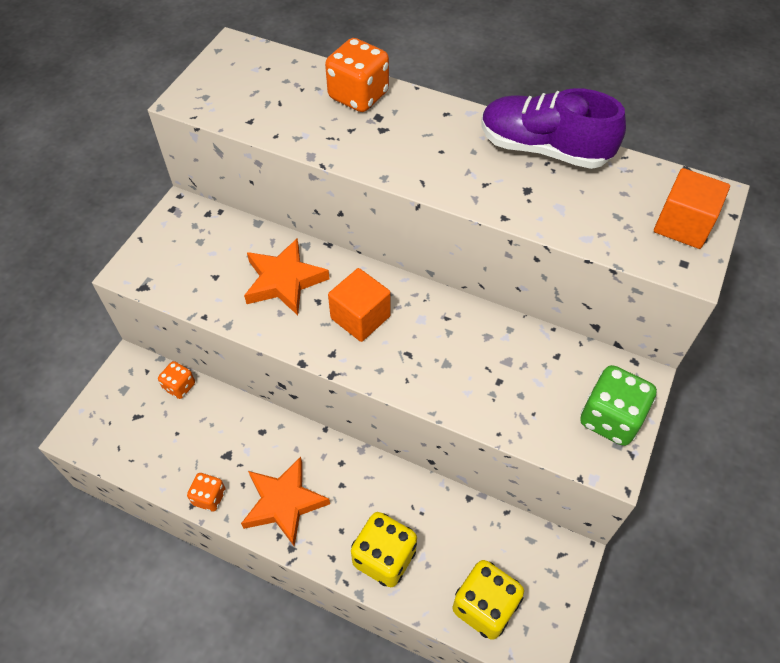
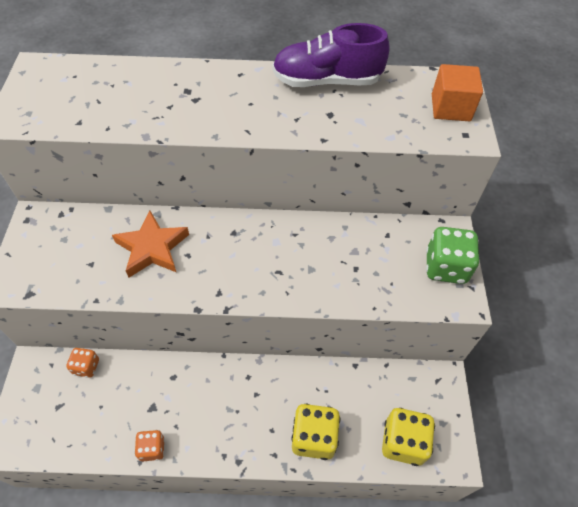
camera: 25 degrees left, 0 degrees up
(284, 503) = (216, 427): orange star -> none
(358, 96) = (163, 78): orange dice -> none
(360, 317) = (228, 256): orange cube -> none

